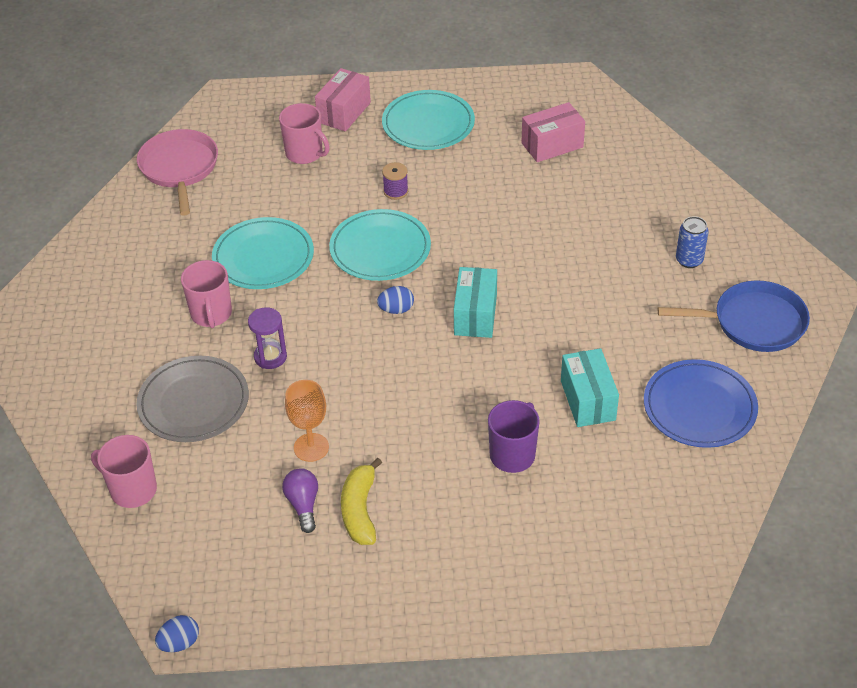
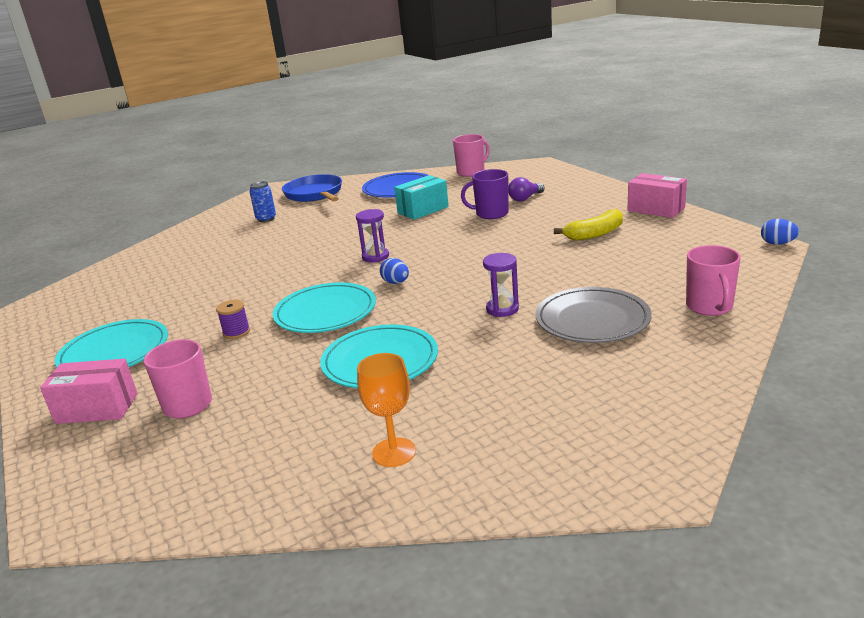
camera: 115 degrees left, 20 degrees down
(179, 168) = (254, 487): pink pan -> none
(211, 314) = (483, 356): pink mug -> pink mug (471, 172)
(303, 505) = (618, 249): purple light bulb -> purple light bulb (525, 198)
(311, 447) = (568, 263): orange goblet -> orange goblet (394, 452)
(475, 315) = (375, 257): turquoise box -> purple hourglass
(552, 145) = (139, 290): pink box -> pink box (656, 209)

